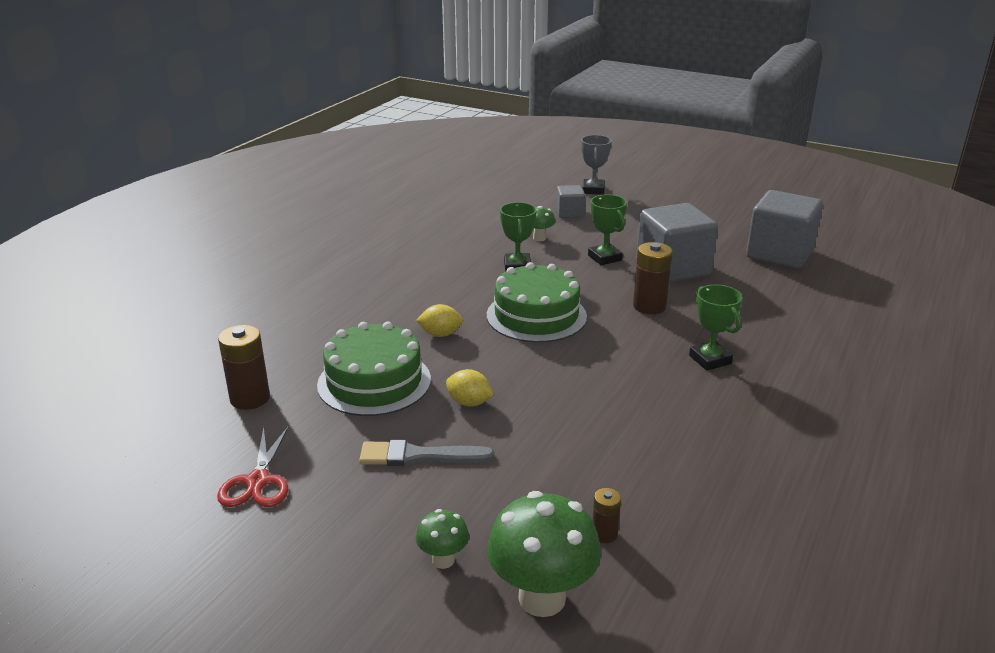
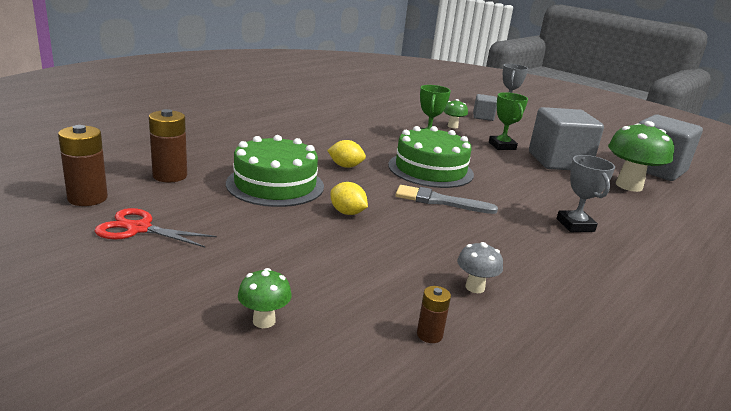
camera: 10 degrees right, 5 degrees down
(258, 481) = (139, 229): red scissors -> red scissors turned 90 degrees clockwise
(419, 456) = (285, 240): grey brush -> grey brush (440, 201)
(542, 598) = (344, 375): green mushroom -> green mushroom (629, 186)
(630, 467) = (475, 287): none -> grey mushroom
(649, 306) = (530, 181): brown battery -> brown battery (87, 198)
(710, 359) = (575, 225): green trophy -> grey trophy

